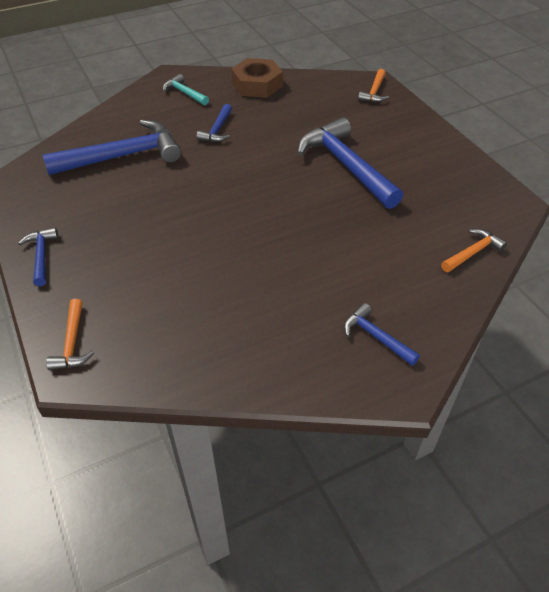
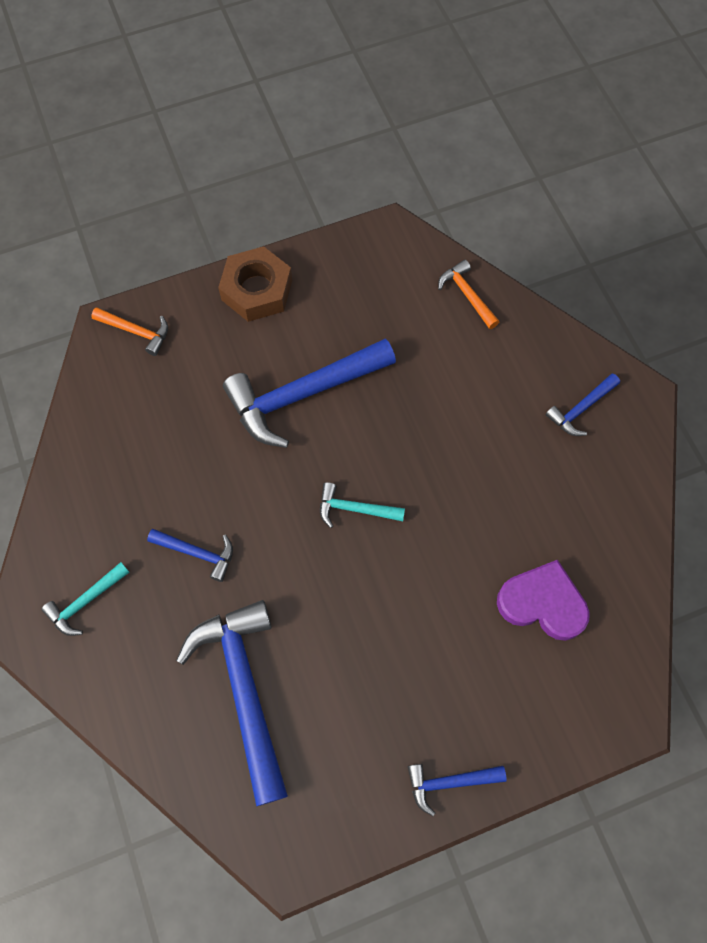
camera: 85 degrees left, 20 degrees up
(72, 342) = (590, 721): orange hammer -> none
(179, 309) = (542, 603): none -> purple heart
(256, 197) = (355, 509): none -> turquoise hammer
(257, 84) = (83, 489): brown nut -> brown nut (257, 290)

